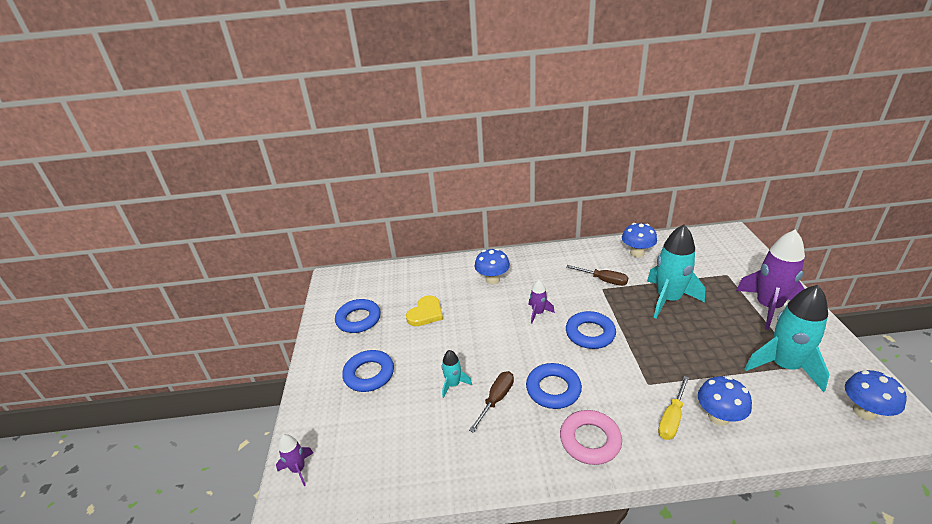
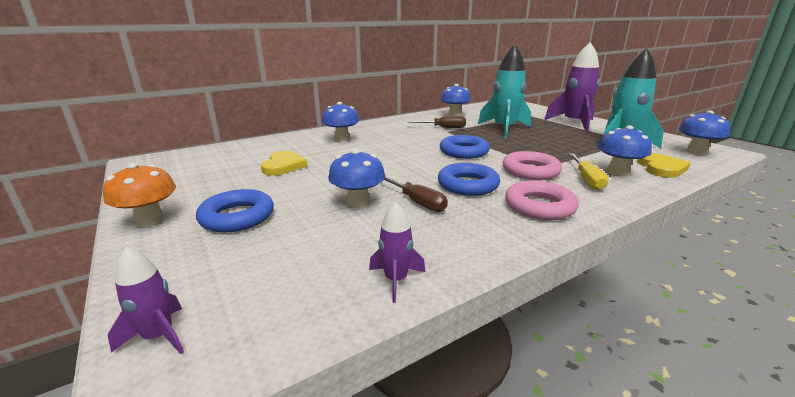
camera: 30 degrees left, 10 degrees down
(320, 360) = (150, 220): none -> orange mushroom
(358, 319) = (195, 182): blue ring -> none
(453, 384) = (358, 202): turquoise rocket -> blue mushroom
(496, 399) = (417, 202): brown screwdriver -> brown screwdriver turned 135 degrees clockwise
(538, 313) = (405, 149): purple rocket -> purple rocket (396, 280)
(628, 386) = (530, 171): none -> pink ring
(777, 426) = (661, 168): none -> yellow heart

